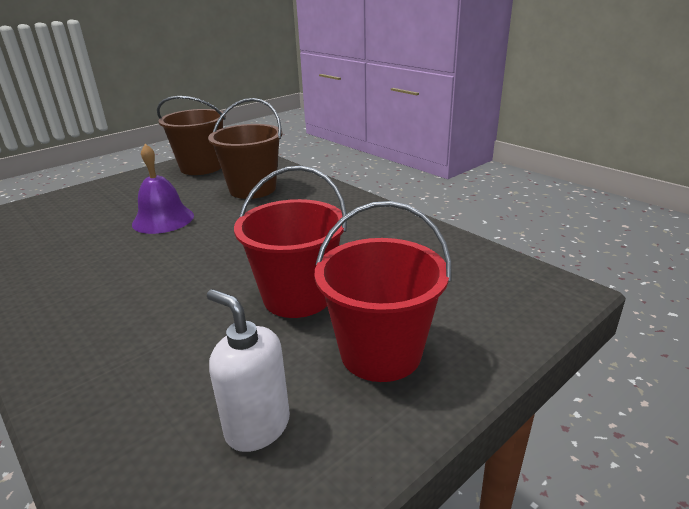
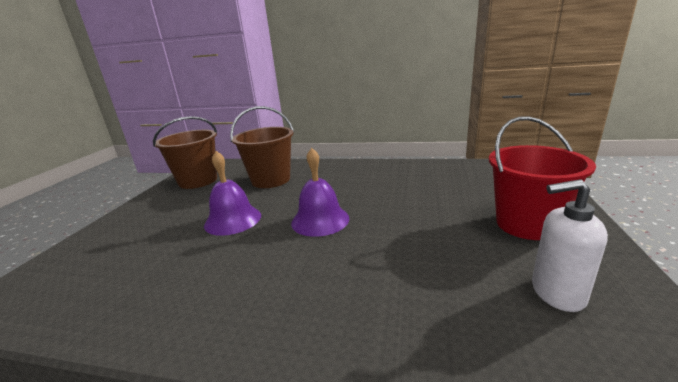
camera: 35 degrees left, 5 degrees down
(217, 250) = (320, 220): none -> purple bell
(297, 297) = (428, 220): red bucket -> none

